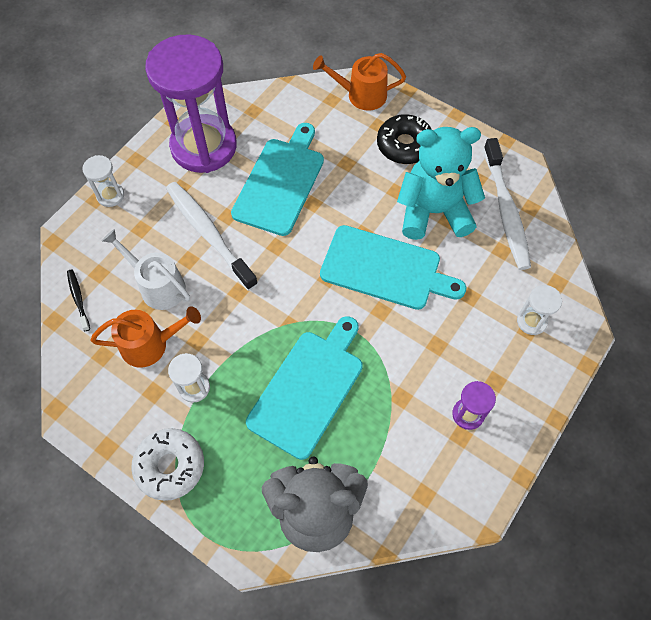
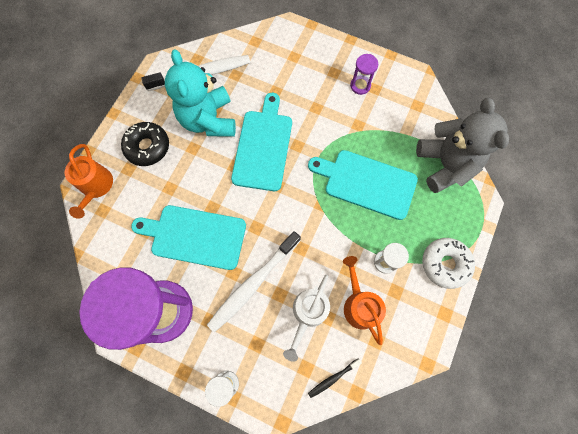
camera: 100 degrees left, 10 degrees up
(531, 321) = (287, 54): white hourglass -> none

